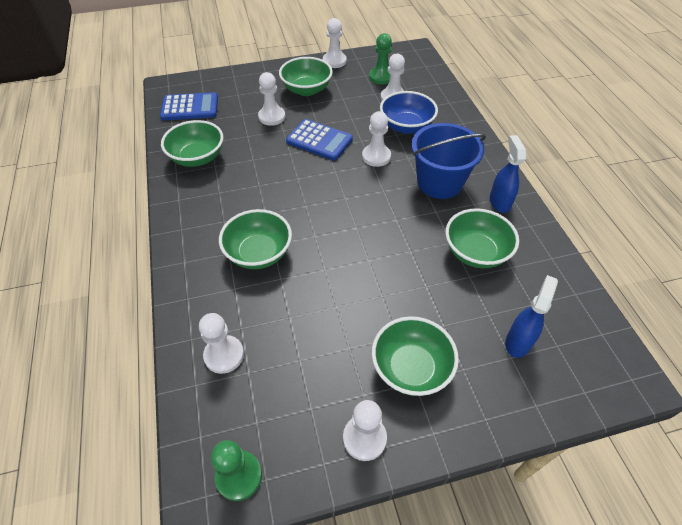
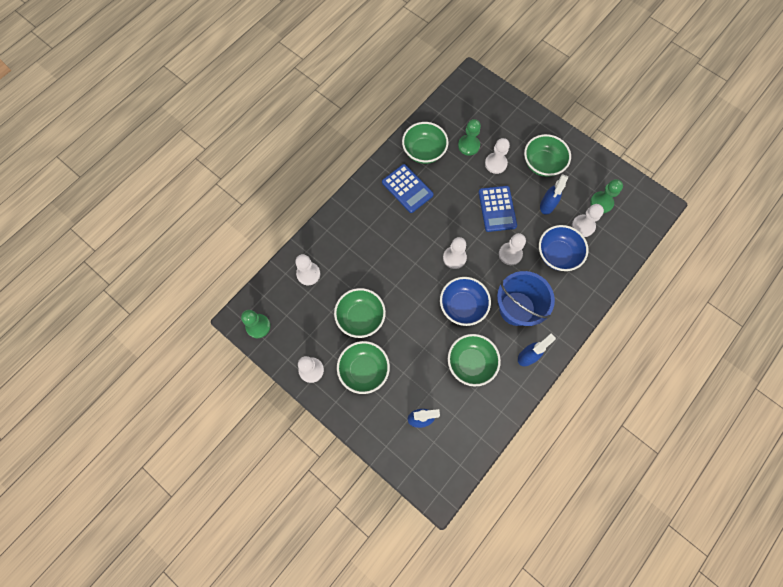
camera: 55 degrees right, 20 degrees up
(190, 107) = (463, 108): blue calculator -> blue calculator (407, 189)
(231, 124) = (468, 145): none -> green pawn
(259, 253) = (380, 242): green bowl -> green bowl (360, 317)
(334, 61) = (592, 158): white pawn -> white pawn (454, 258)
(350, 108) = (547, 205): none -> blue spray bottle
(402, 223) = (462, 306): none -> blue bowl

